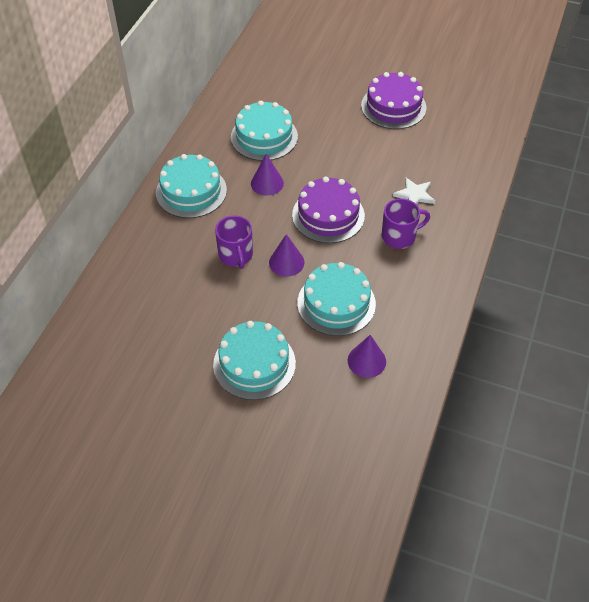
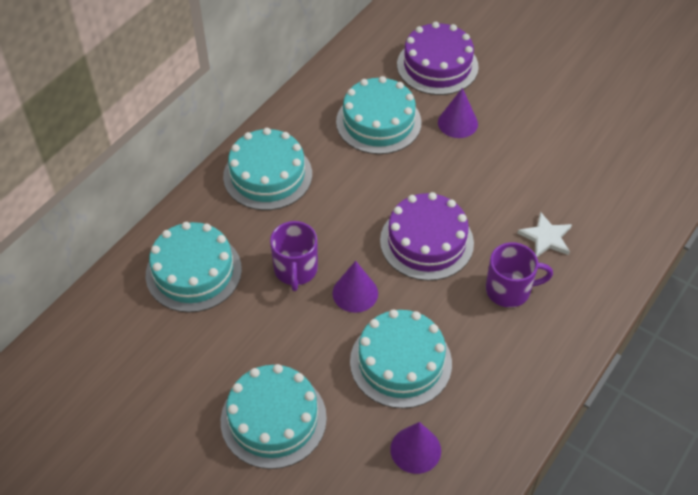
camera: 15 degrees right, 0 degrees up
(157, 273) = (193, 272): none -> turquoise cake
(267, 183) = (363, 183): purple cone -> purple cone (457, 123)
(393, 106) = (554, 113): purple cake -> purple cake (437, 65)

